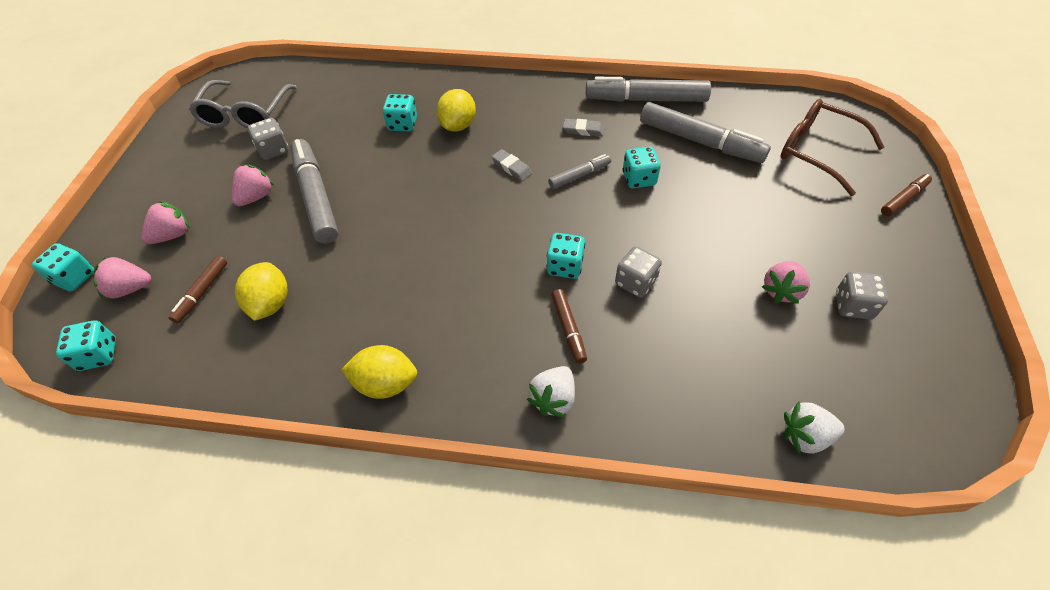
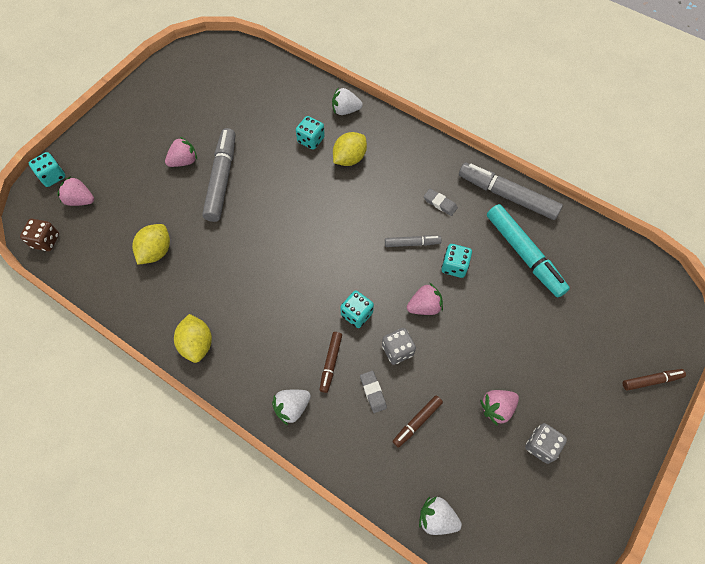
camera: 25 degrees right, 10 degrees up
(98, 355) = (46, 241): turquoise dice -> brown dice
(173, 235) = (120, 169): pink strawberry -> pink strawberry (424, 306)
(202, 292) = (120, 223): brown marker -> brown marker (417, 422)
(245, 114) = (208, 84): grey glasses -> none
(273, 150) = (212, 125): grey dice -> none
(385, 383) = (197, 344): yellow lemon -> yellow lemon turned 45 degrees clockwise
(425, 86) = (345, 110): none -> white strawberry
(511, 167) = (367, 214): grey eraser -> grey eraser (373, 392)
(700, 141) = (524, 254): grey marker -> turquoise marker
(817, 152) = (613, 306): brown glasses -> none

